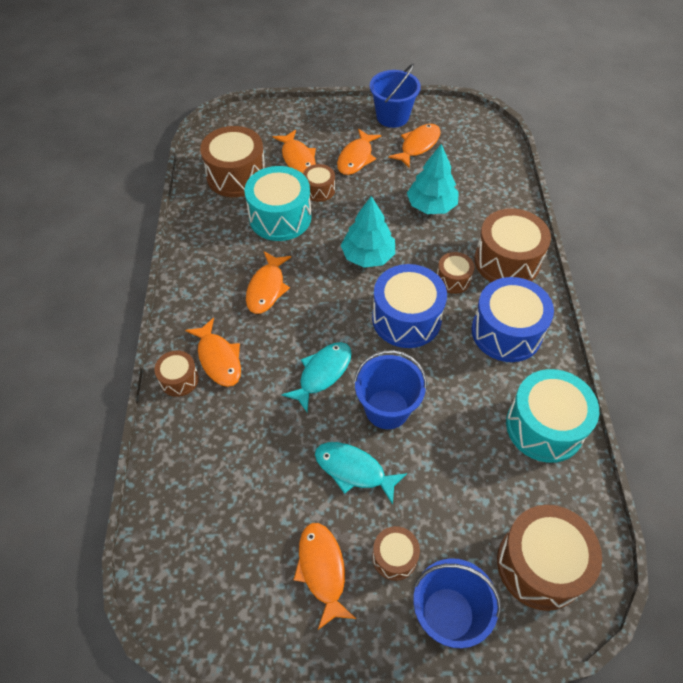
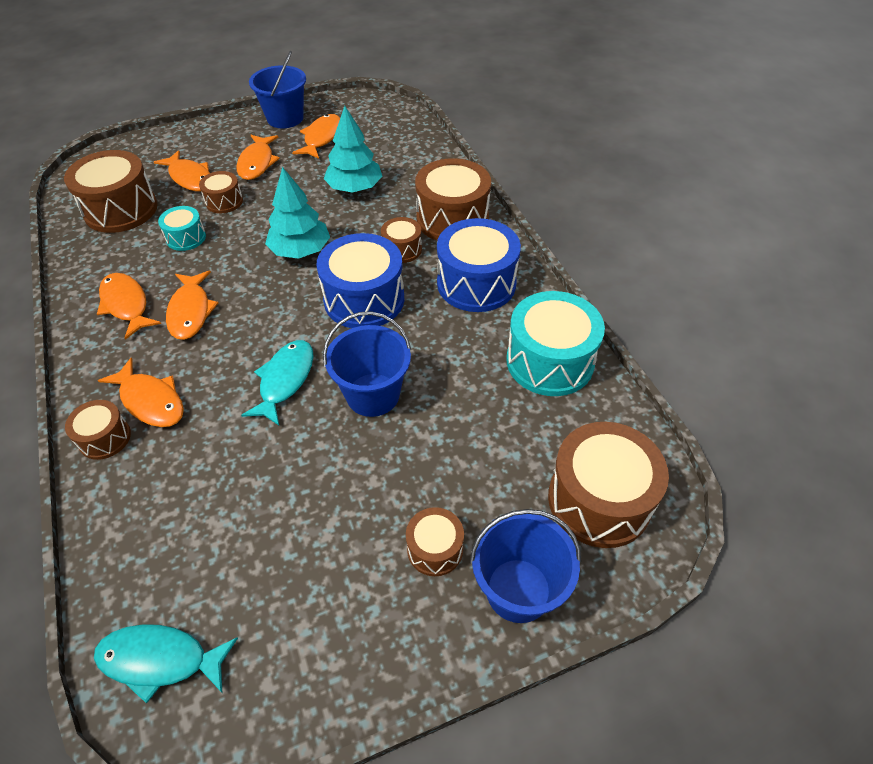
camera: 20 degrees left, 5 degrees down
(280, 217) = (186, 238): turquoise drum -> turquoise drum, size x0.52
(322, 570) = (353, 594): orange fish -> orange fish (126, 305)
(353, 470) = (355, 470): turquoise fish -> turquoise fish (160, 660)

